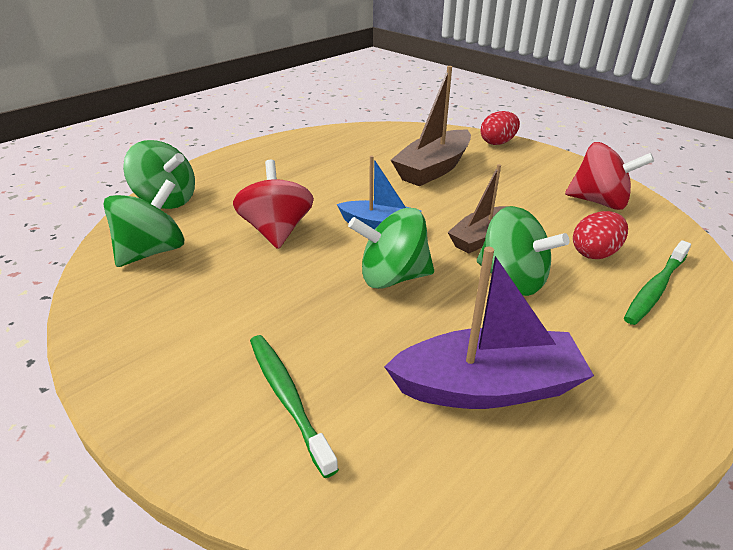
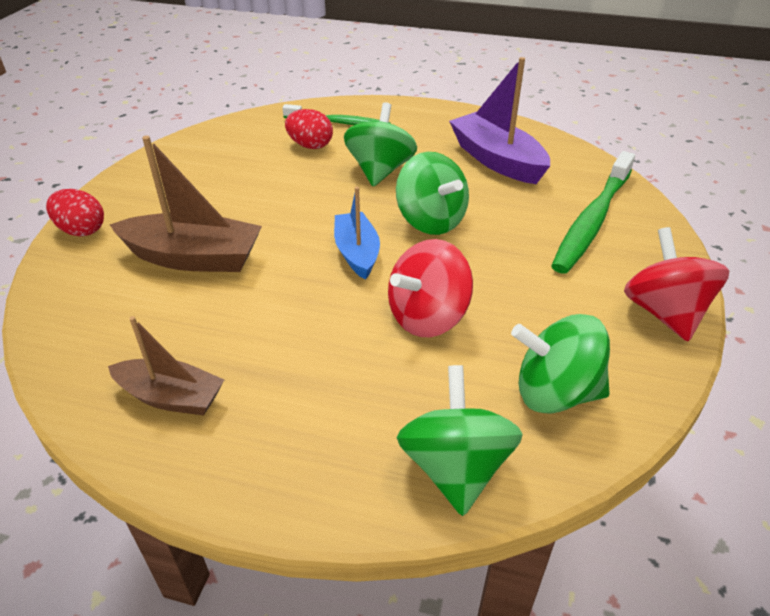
camera: 120 degrees left, 5 degrees up
(287, 397) = (592, 220): green toothbrush -> green toothbrush, size x1.55
(481, 238) = (330, 195): brown boat -> brown boat (171, 397)
(599, 202) = (216, 152): red spinning top -> red spinning top (664, 313)

